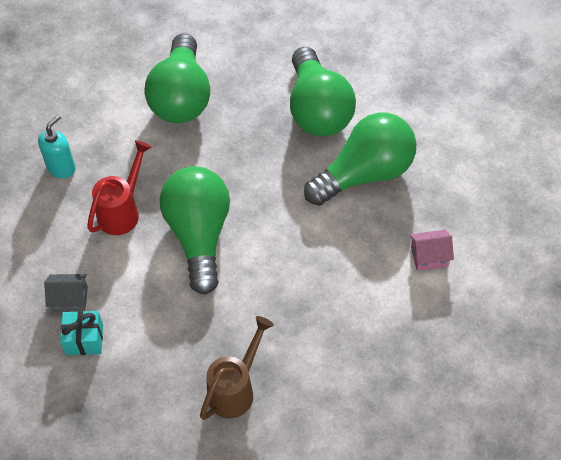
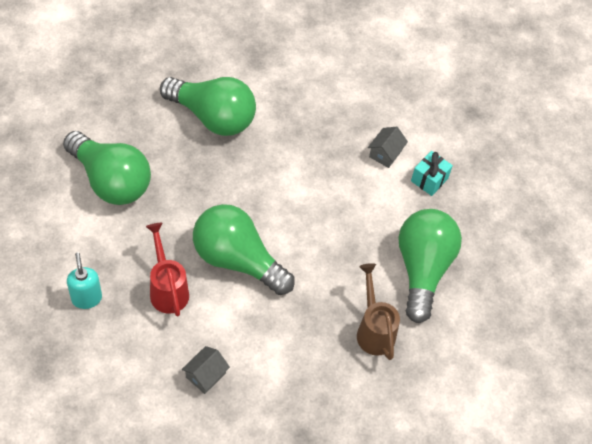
camera: 55 degrees left, 0 degrees up
(84, 339) = (247, 390): turquoise gift -> turquoise gift (429, 180)
(364, 174) = (290, 134): green light bulb -> green light bulb (422, 269)
(429, 256) = (385, 153): pink house -> grey house

